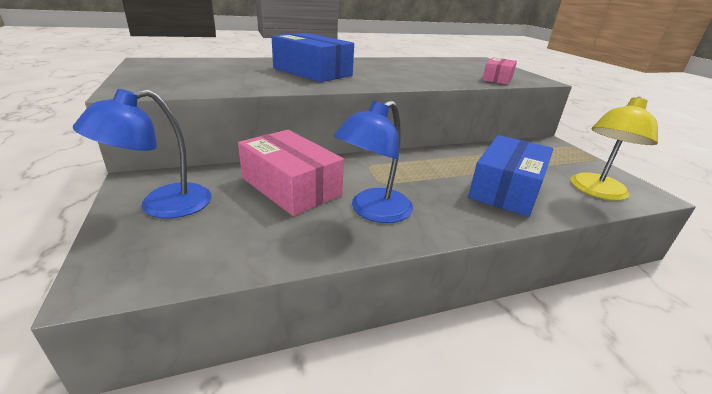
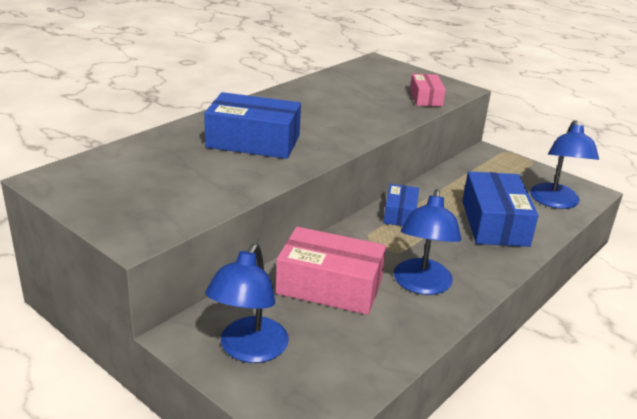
camera: 30 degrees left, 0 degrees up
(418, 160) = (400, 214): none -> blue box
(596, 192) = (556, 202): yellow lamp -> blue lamp

